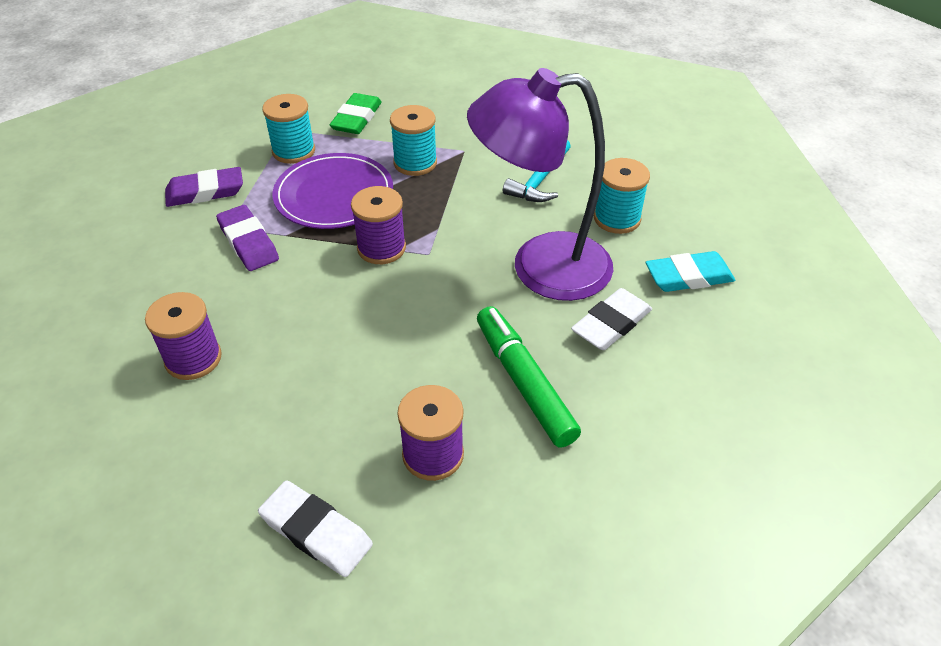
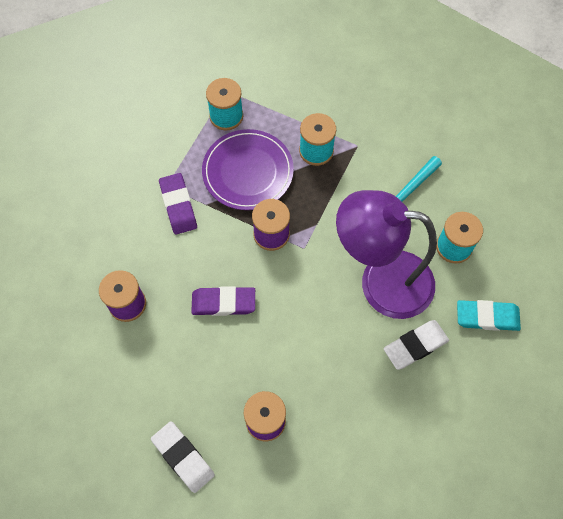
camera: 15 degrees right, 20 degrees up
(205, 192) = (154, 146): purple eraser -> purple eraser (223, 303)
(356, 118) = (281, 89): green eraser -> none
(523, 382) = (339, 380): green marker -> none

